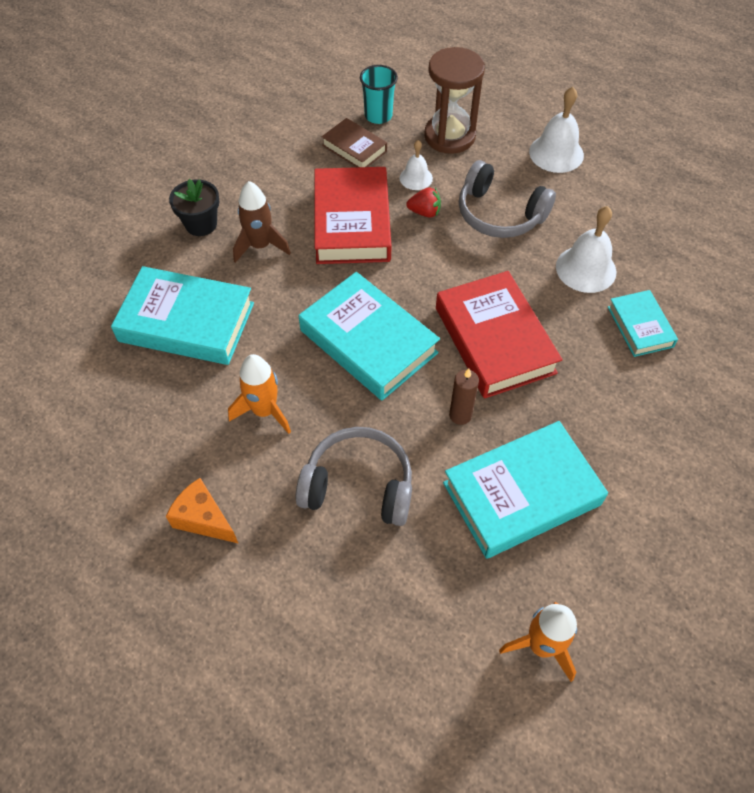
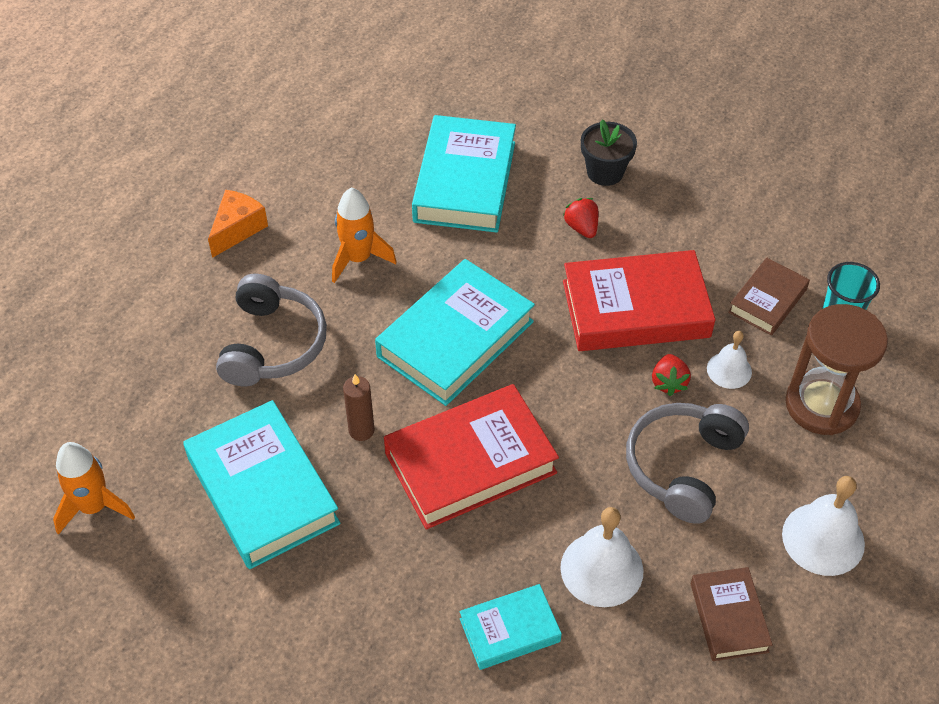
camera: 85 degrees right, 5 degrees down
(260, 246) = (582, 228): brown rocket -> red strawberry
(618, 207) = (729, 617): none -> brown book

